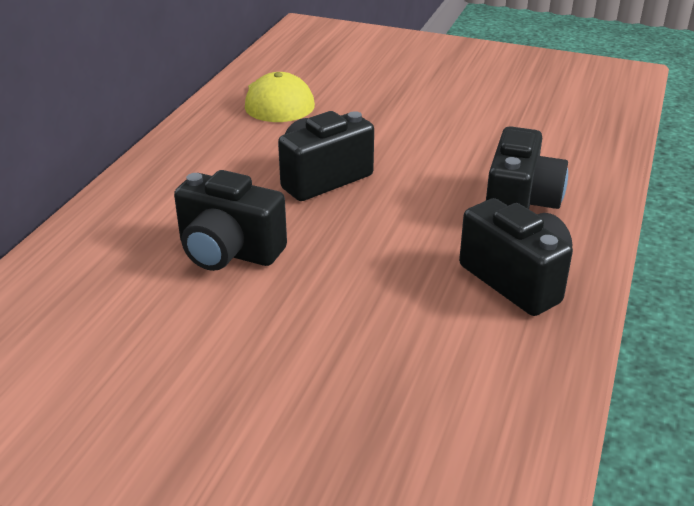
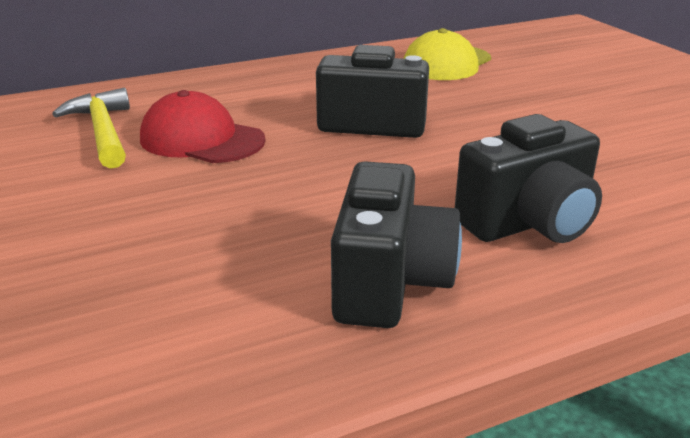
camera: 45 degrees right, 5 degrees down
(134, 288) = (103, 132): none -> yellow hammer
(228, 252) = (202, 139): black camera -> red cap

